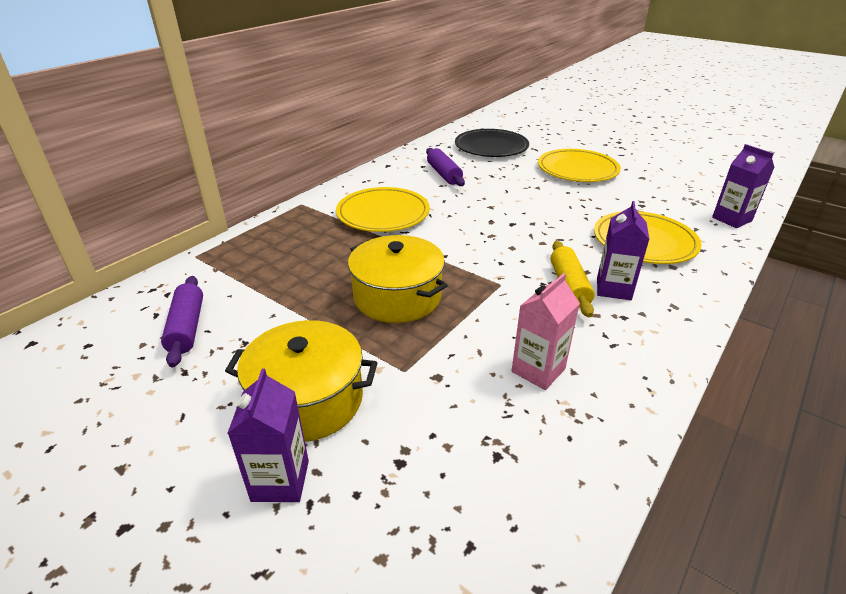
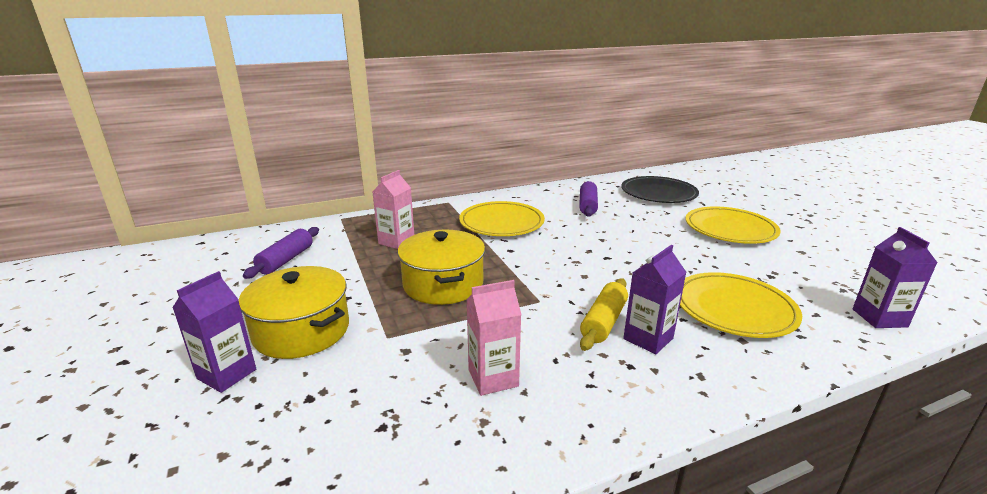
camera: 30 degrees right, 10 degrees down
(296, 265) = (396, 241): none -> pink carton

